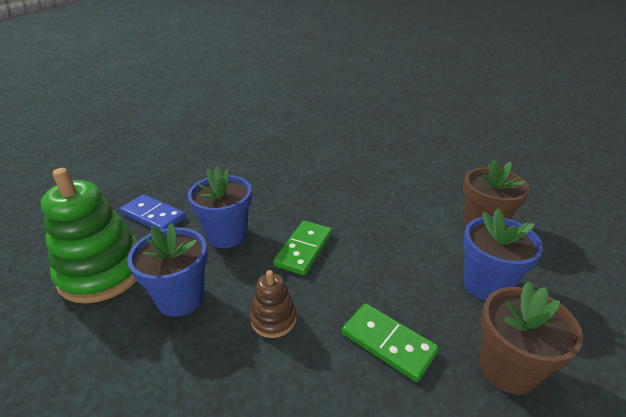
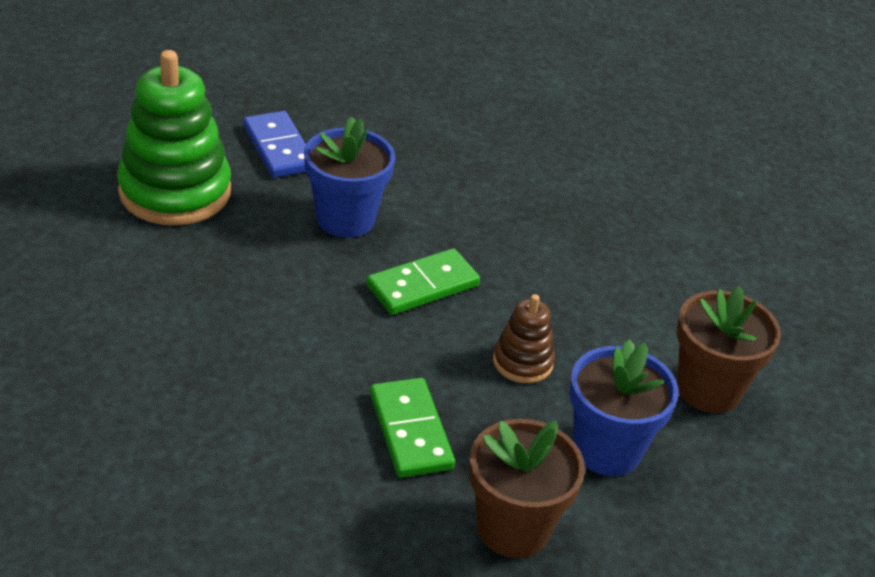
camera: 30 degrees right, 5 degrees up
(181, 298) = (234, 264): blue flower pot -> none
(273, 319) = (312, 339): brown stacking toy -> brown stacking toy (523, 362)

